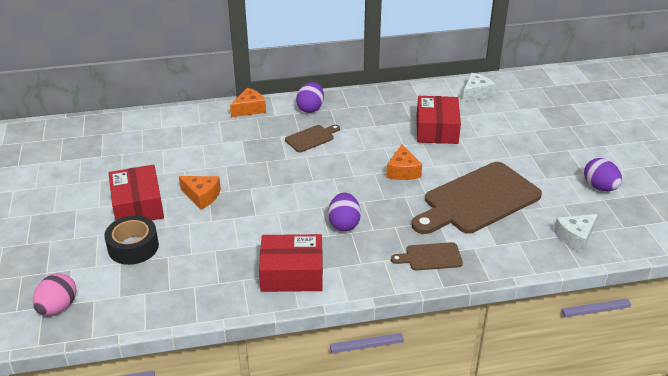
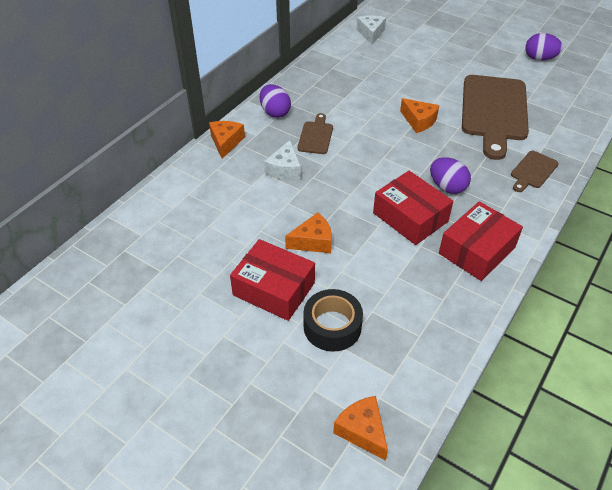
camera: 45 degrees left, 10 degrees up
(58, 307) = (362, 431): pink egg -> orange cheese
(437, 129) = (389, 75): red box -> red box (410, 217)
(575, 237) = (579, 100): white cheese -> white cheese (285, 169)

